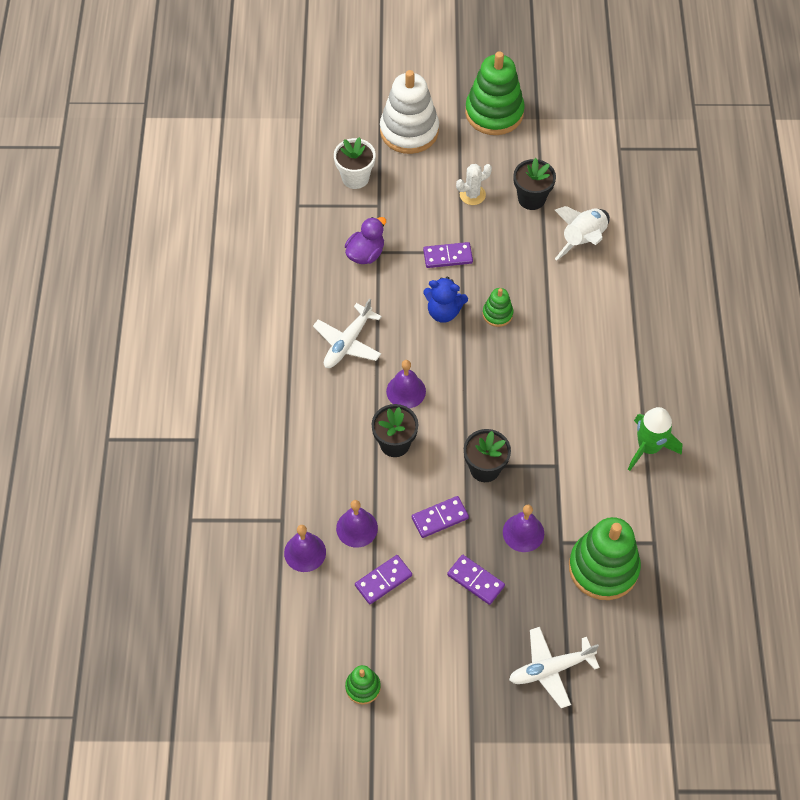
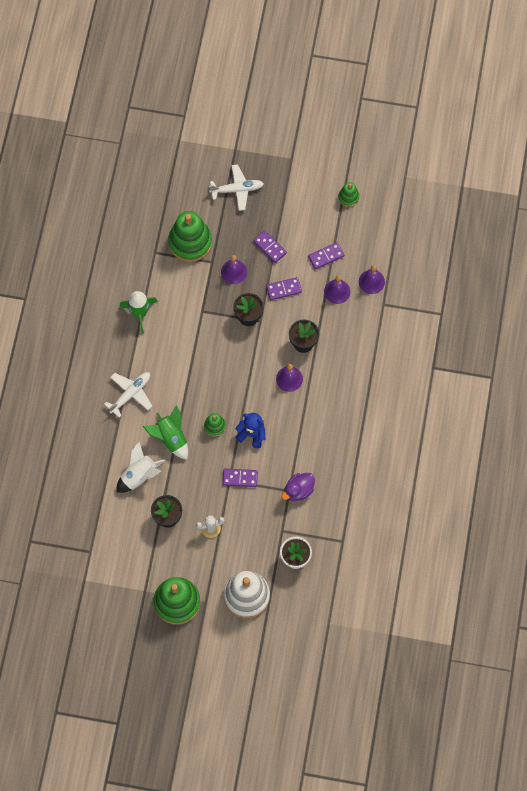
camera: 170 degrees left, 10 degrees up
(348, 343) = (322, 421): white plane -> white plane (130, 394)
(554, 290) = (170, 438): none -> green rocket

